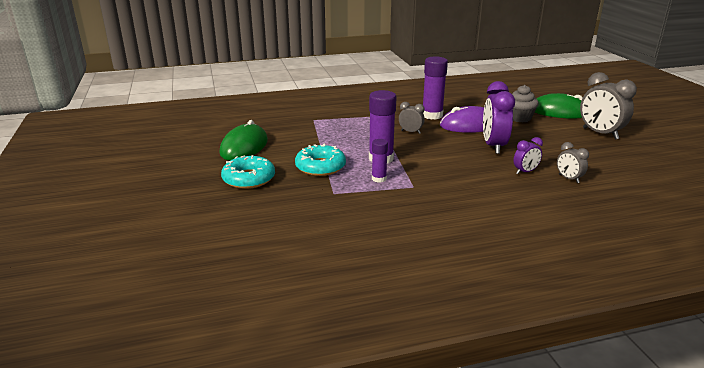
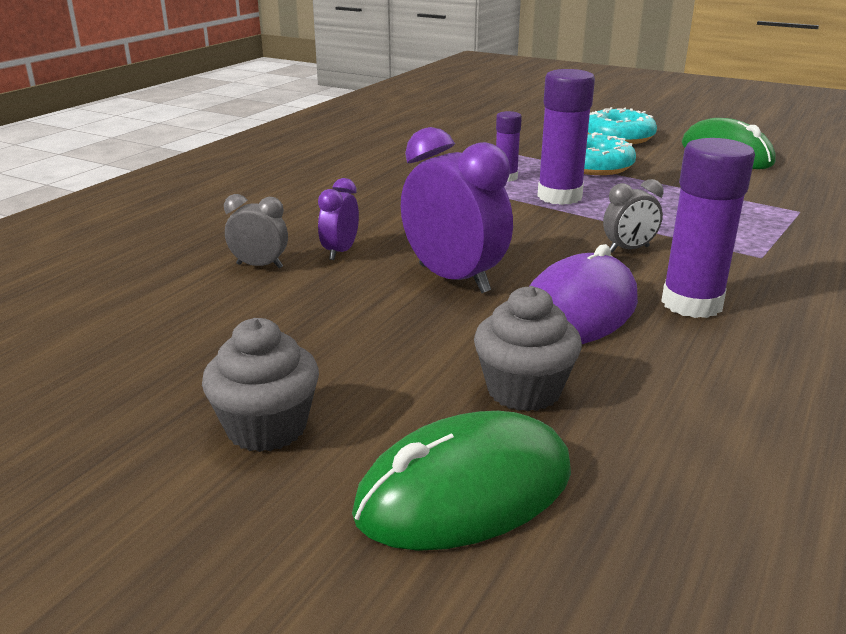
camera: 135 degrees right, 0 degrees up
(600, 133) = (266, 428): grey clock -> grey cupcake

